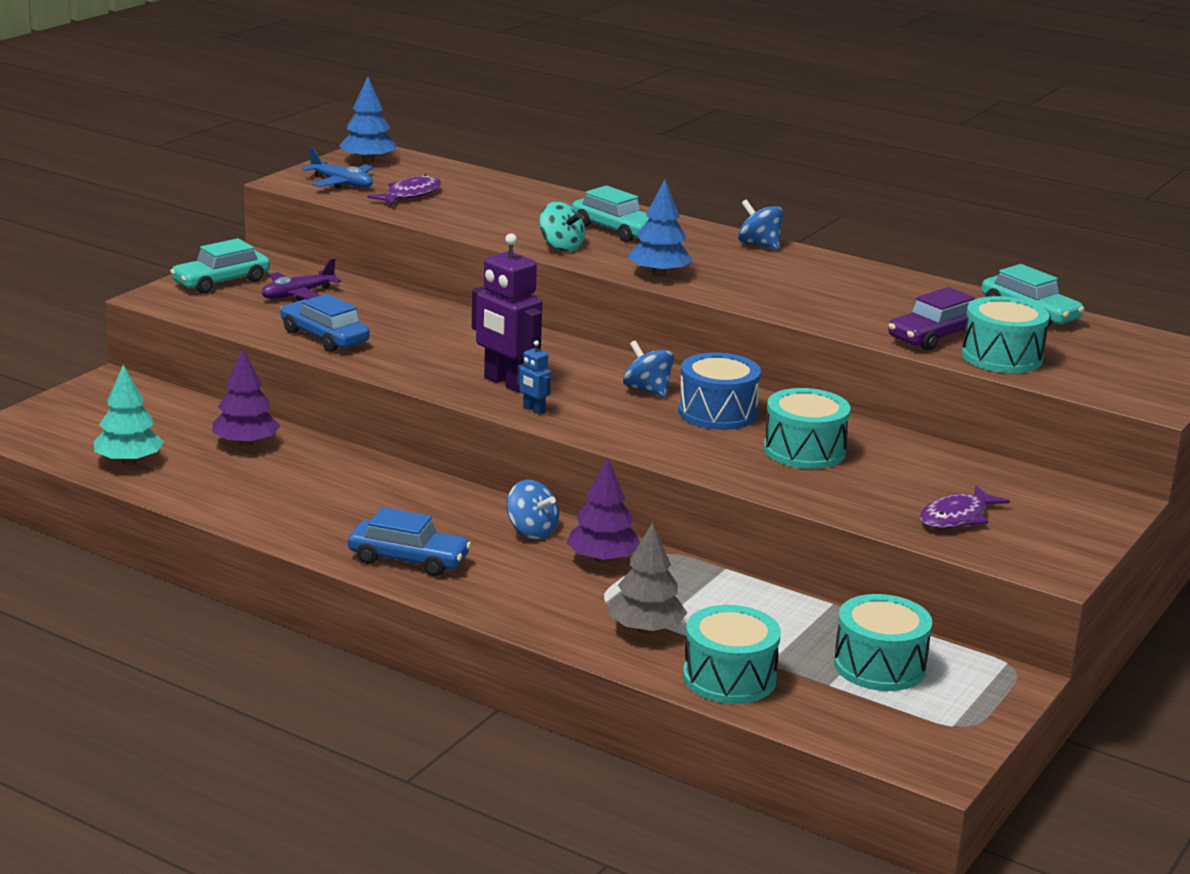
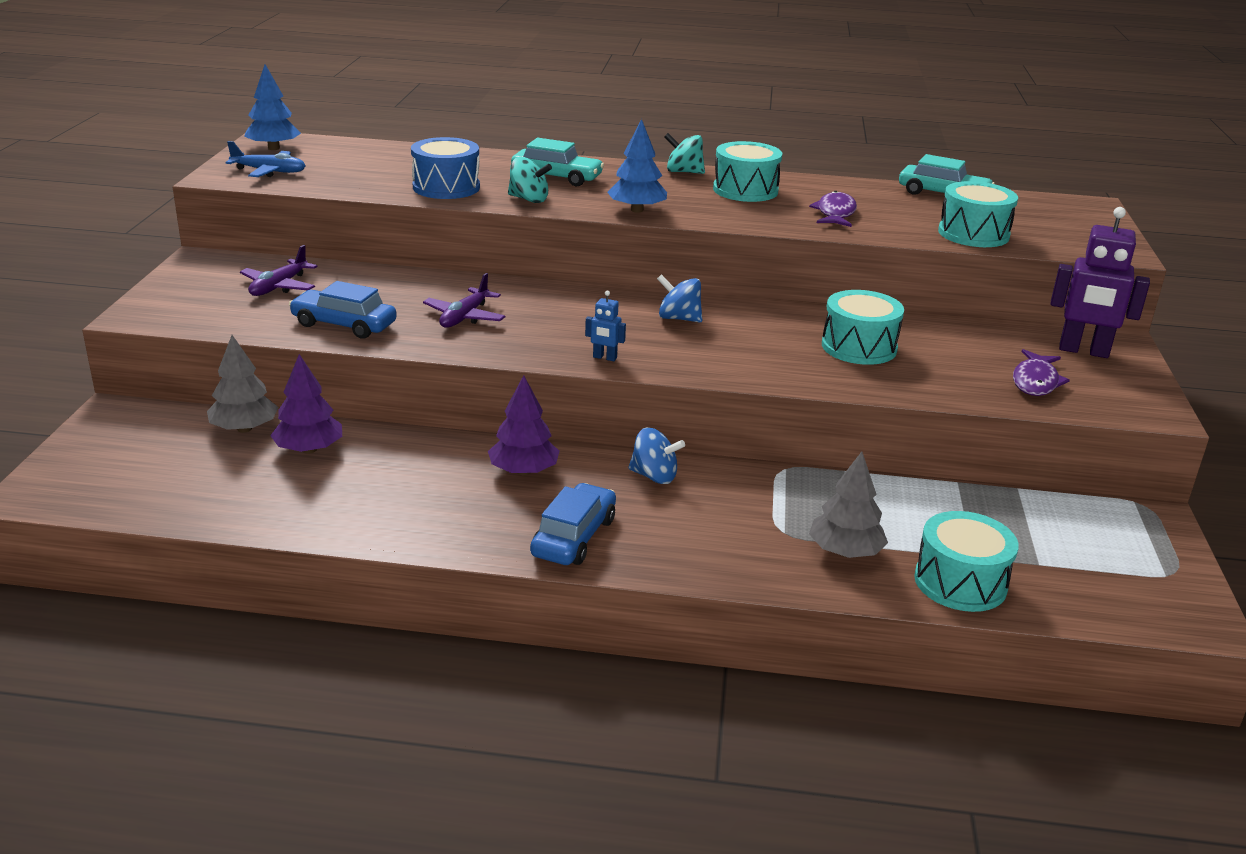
camera: 25 degrees left, 5 degrees up
(129, 461) = (202, 498): turquoise tree -> none
(206, 416) = (244, 428): none -> grey tree
(221, 282) = (191, 287): turquoise car -> none
(408, 560) = (574, 537): blue car -> blue car turned 60 degrees counterclockwise
(410, 195) = (344, 173): purple fish -> purple fish (835, 213)
(440, 351) = (464, 317): none -> purple plane
(506, 383) = (555, 336): purple robot -> purple robot (1083, 351)
(602, 559) = (740, 489): purple tree -> purple tree (523, 471)
(717, 413) = (755, 327): blue drum -> blue drum (446, 187)
(759, 245) = (683, 172): blue spinning top -> turquoise spinning top
(879, 666) = (1054, 533): turquoise drum -> turquoise drum (745, 190)
(935, 336) = (906, 226): purple car -> none

